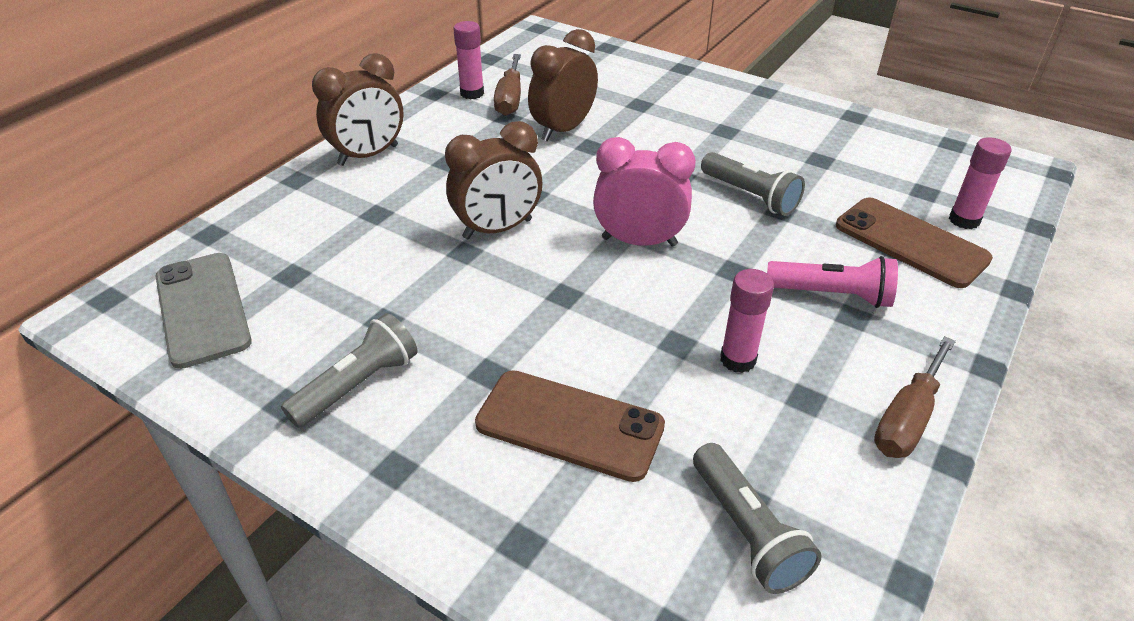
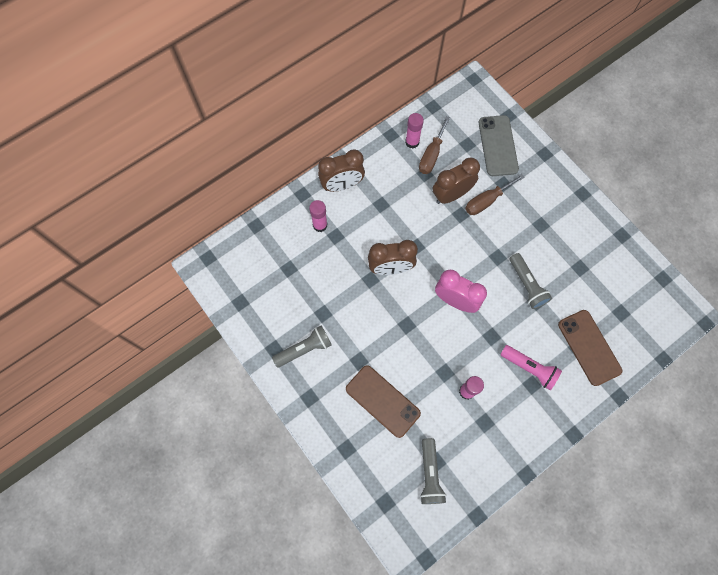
camera: 20 degrees right, 30 degrees up
(202, 309) = (247, 279): grey phone -> grey phone (498, 146)
(907, 419) = (521, 448): brown screwdriver -> brown screwdriver (486, 201)
(964, 220) = (627, 341): pink glue stick -> pink glue stick (320, 225)

